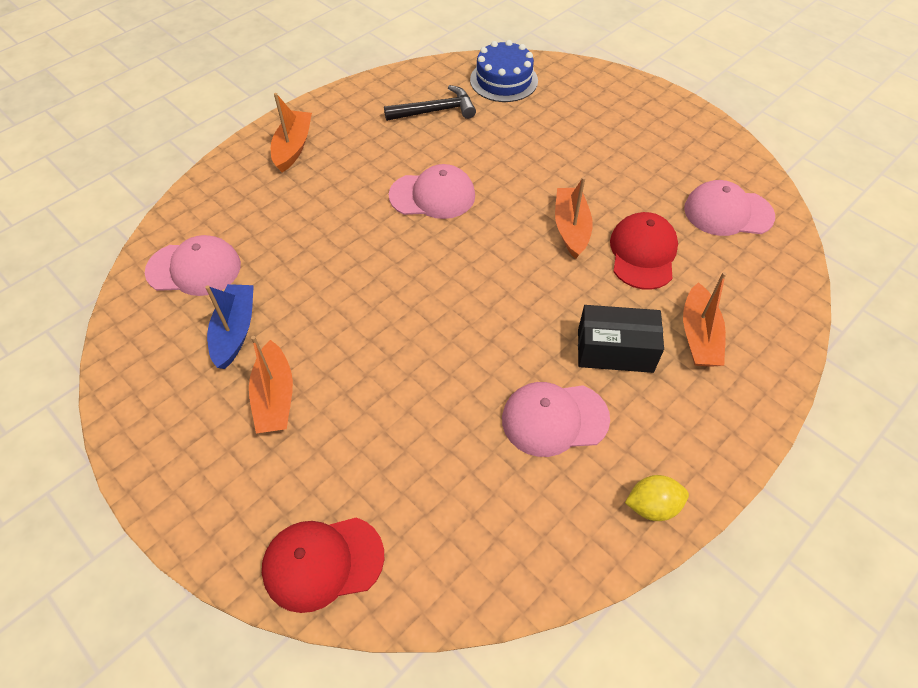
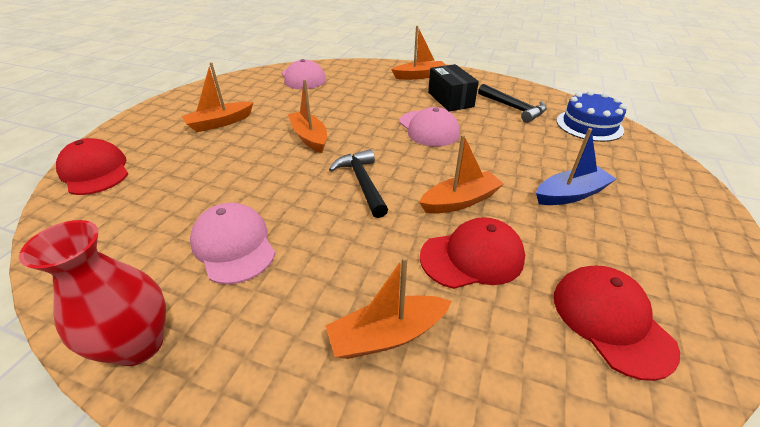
camera: 65 degrees right, 15 degrees down
(235, 331) = (264, 99): blue boat -> blue boat (570, 194)
(382, 307) = (309, 137): none -> orange boat
(505, 288) = (362, 183): none -> black hammer
(615, 350) = (329, 266): black box -> black box (450, 99)
(652, 506) = (139, 344): yellow lemon -> red vase
(728, 212) = (611, 320): pink cap -> red cap

